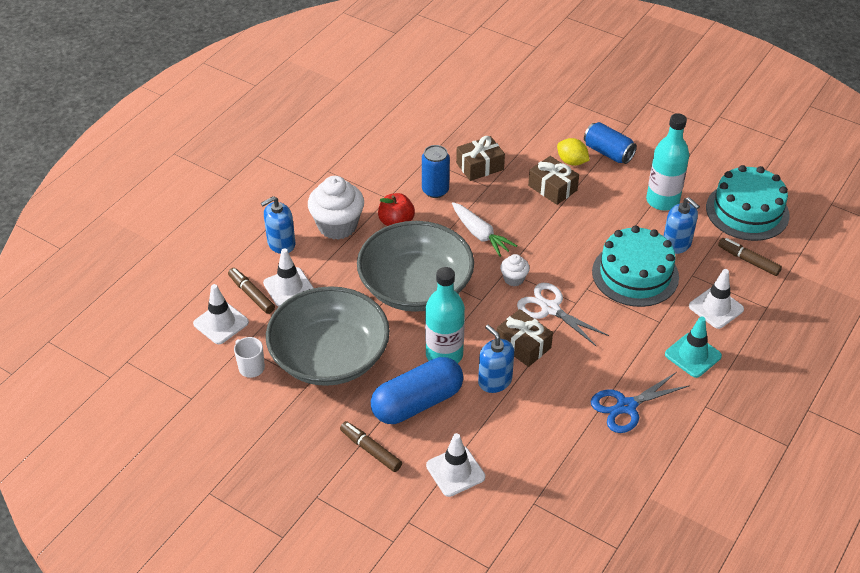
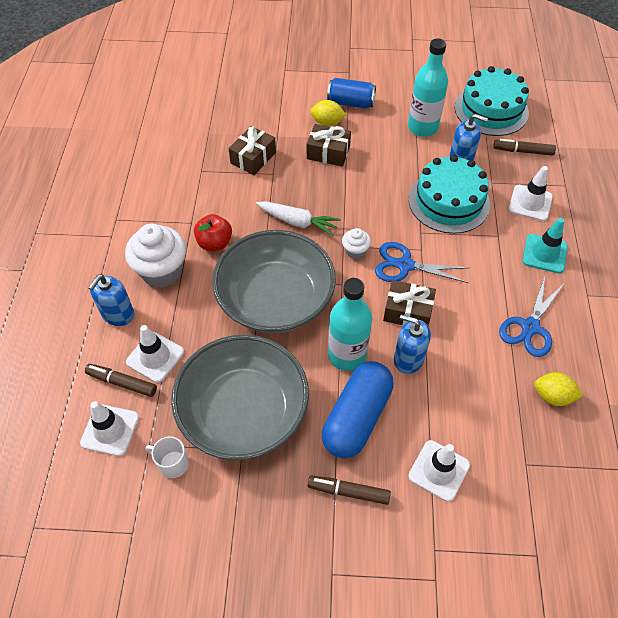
camera: 30 degrees left, 10 degrees up
(435, 190) = (229, 197): blue can -> none
(550, 309) = (405, 265): white scissors -> blue scissors
(601, 466) = (552, 396): none -> yellow lemon

